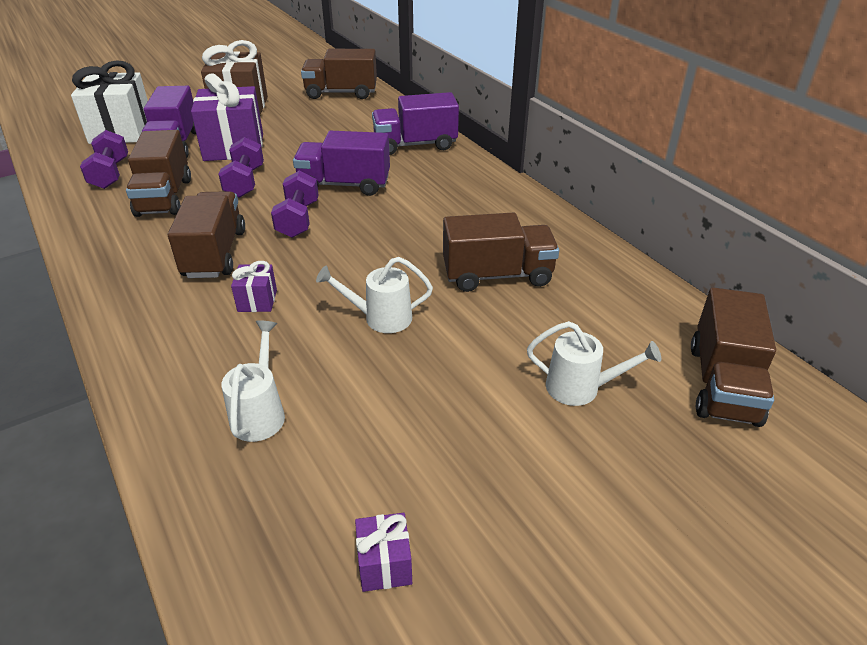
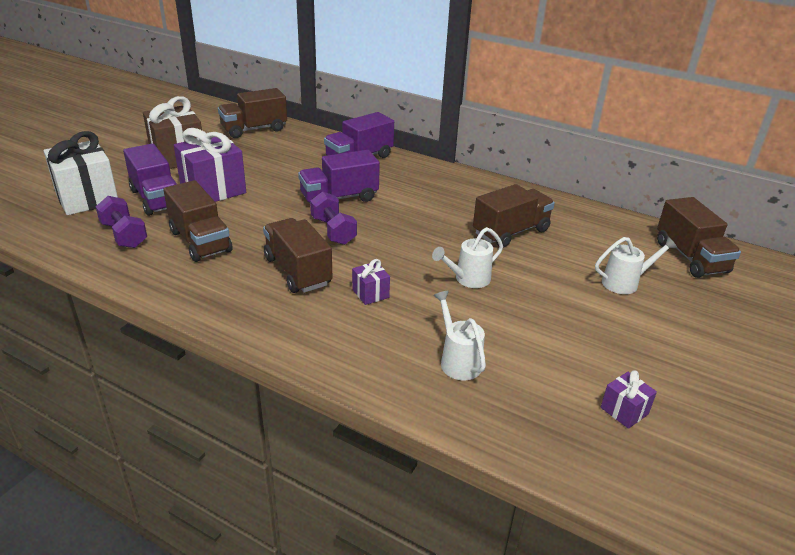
camera: 30 degrees left, 5 degrees down
(245, 182) = (256, 214): purple dumbbell -> none

